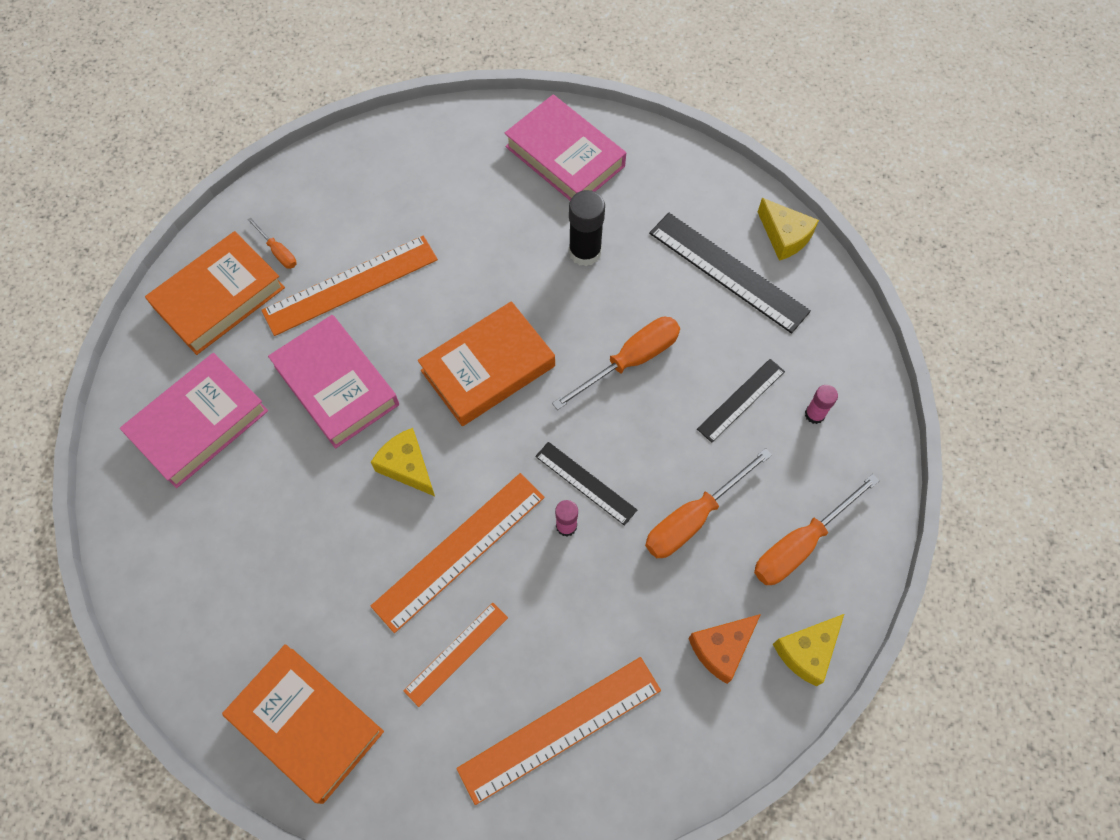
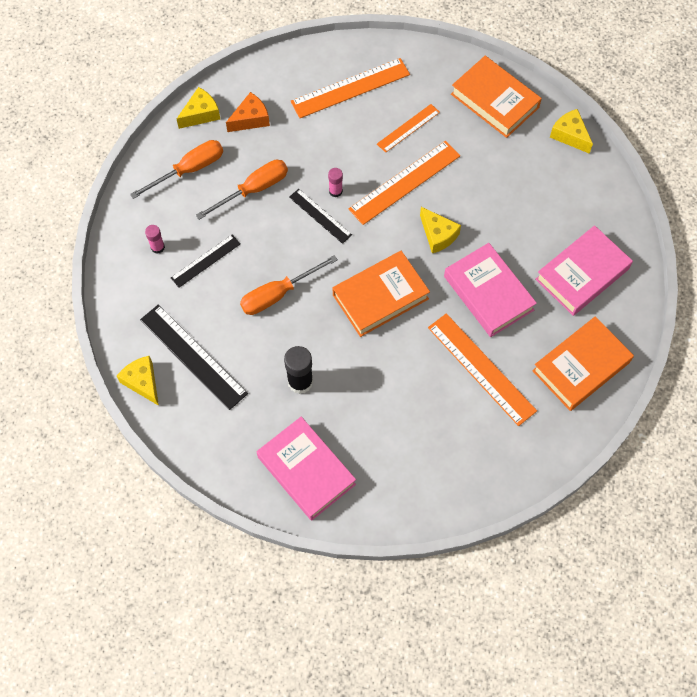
camera: 175 degrees left, 0 degrees up
(184, 663) = (570, 135): none -> yellow cheese
(278, 252) = (540, 401): orange screwdriver -> none
(351, 285) = (481, 368): orange ruler -> orange ruler turned 75 degrees clockwise

